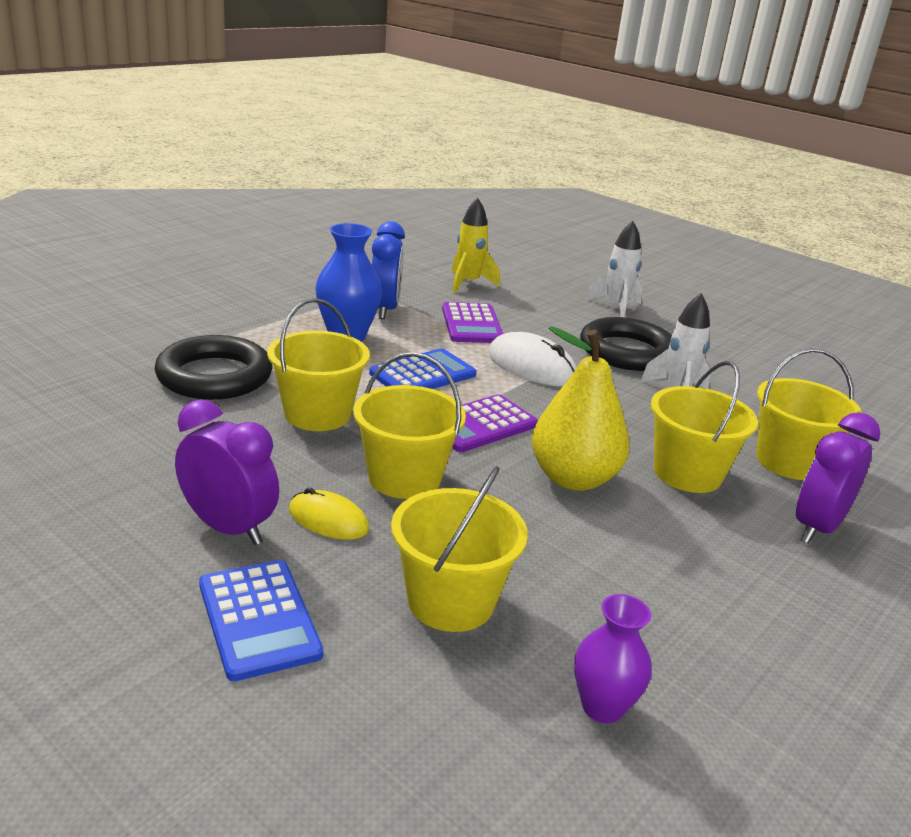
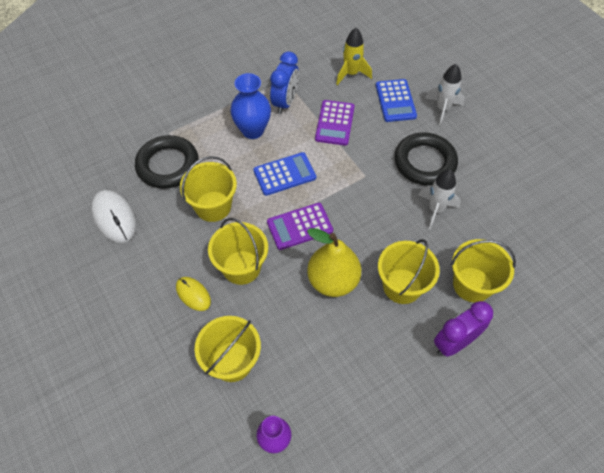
camera: 20 degrees right, 30 degrees up
(229, 528) = (145, 293): purple clock -> none
(259, 619) = (143, 356): blue calculator -> blue calculator (395, 101)
(532, 366) = (354, 172): white mouse -> white mouse (114, 217)

